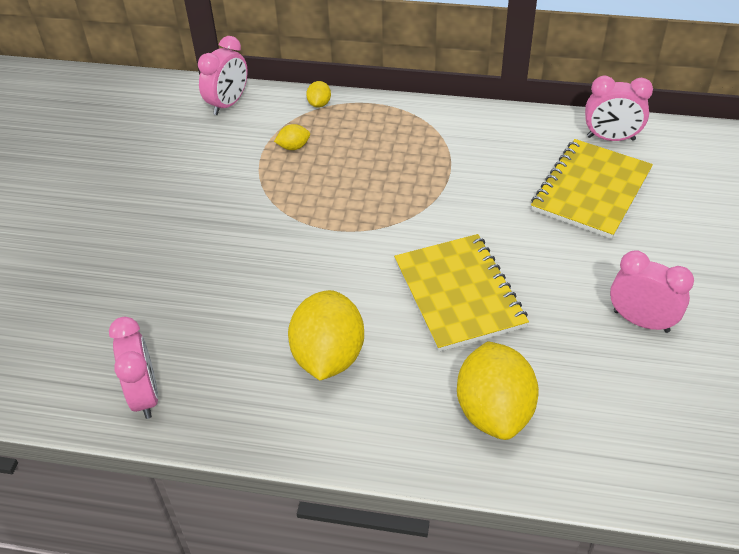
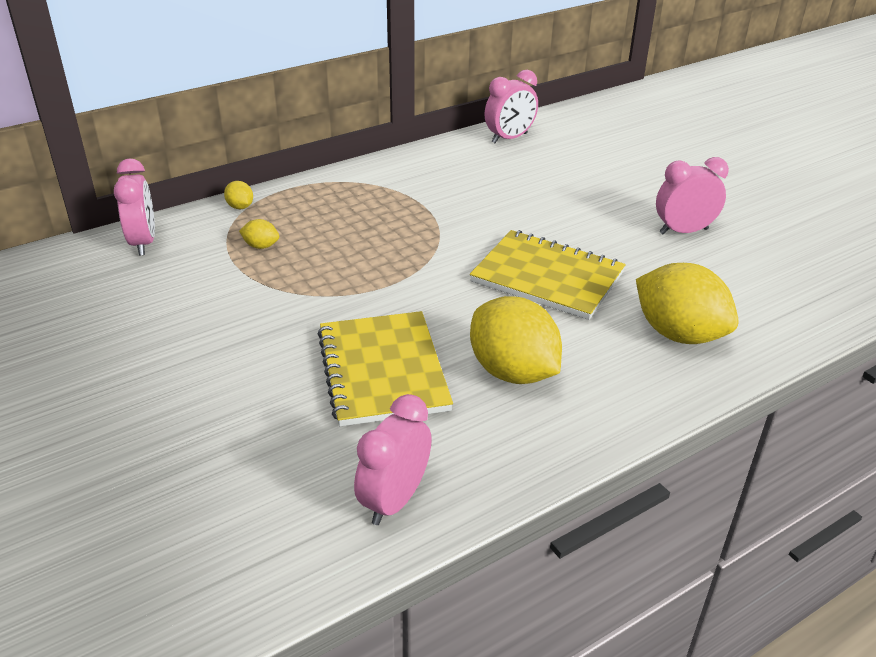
camera: 45 degrees left, 10 degrees down
(145, 395) = (394, 500): pink clock -> pink clock turned 90 degrees counterclockwise
(293, 147) = (261, 246): yellow lemon -> yellow lemon turned 75 degrees clockwise
(591, 190) = (542, 173): yellow notebook -> yellow notebook (382, 370)

